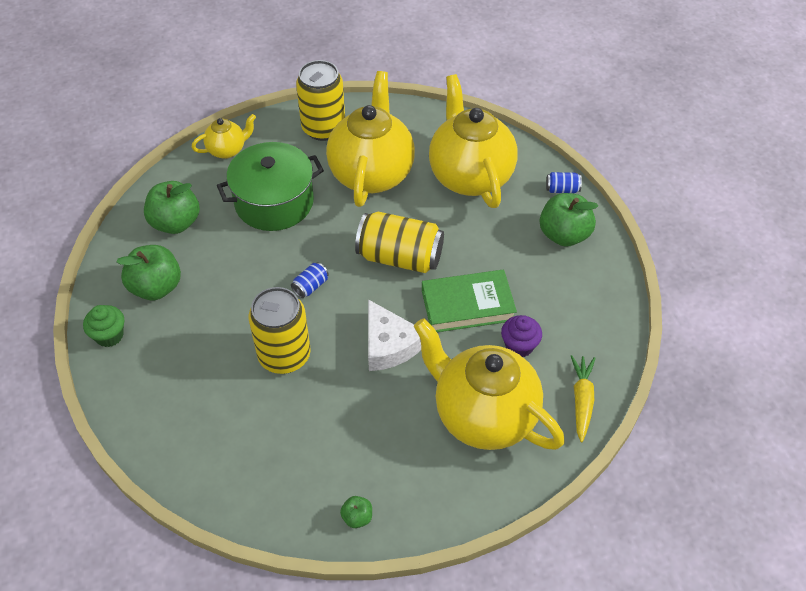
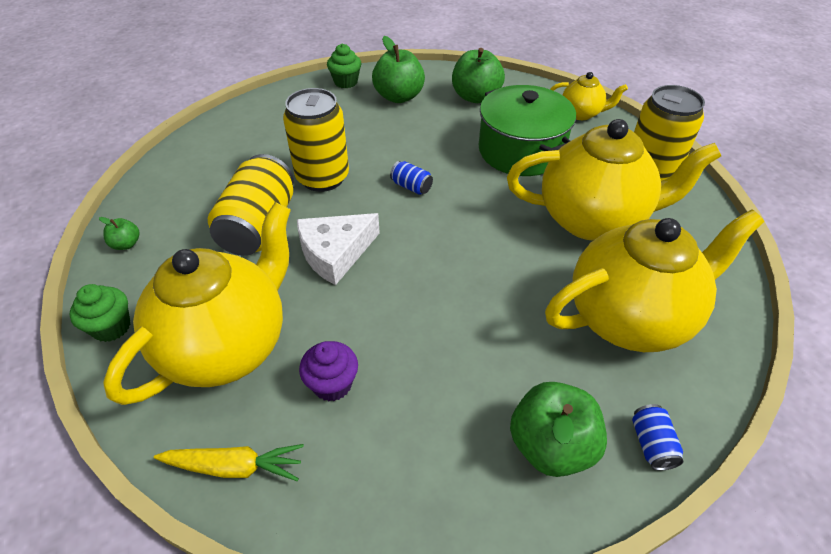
camera: 85 degrees right, 5 degrees down
(227, 150) = (581, 114): yellow teapot -> yellow teapot turned 45 degrees counterclockwise
(400, 257) = (465, 253): yellow can -> yellow can (259, 226)
(460, 506) = (111, 327): none -> green cupcake
(467, 305) = (397, 324): green book -> none

